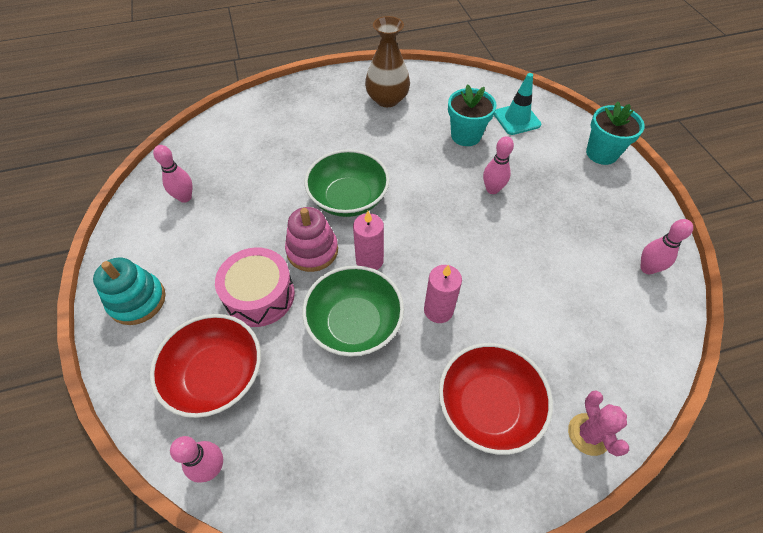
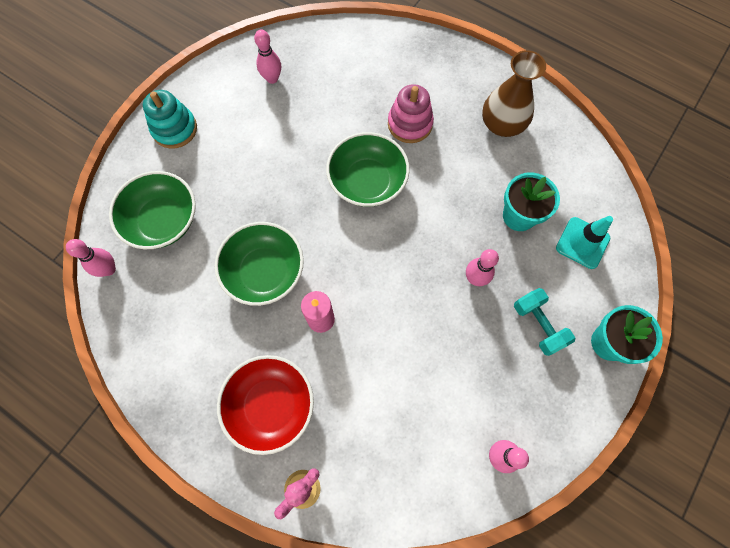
camera: 50 degrees right, 15 degrees up
(216, 375) = (163, 221): red bowl -> green bowl
(260, 295) = (236, 195): pink drum -> none
(312, 250) = (300, 196): pink stacking toy -> pink stacking toy (410, 124)
(369, 260) = (324, 241): pink candle -> none
(559, 179) = (538, 325): none -> turquoise dumbbell

